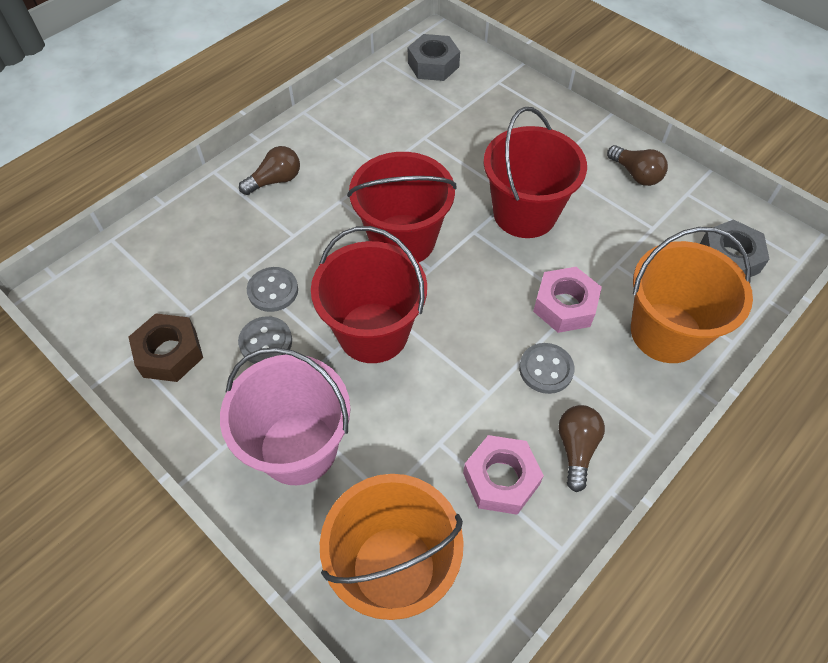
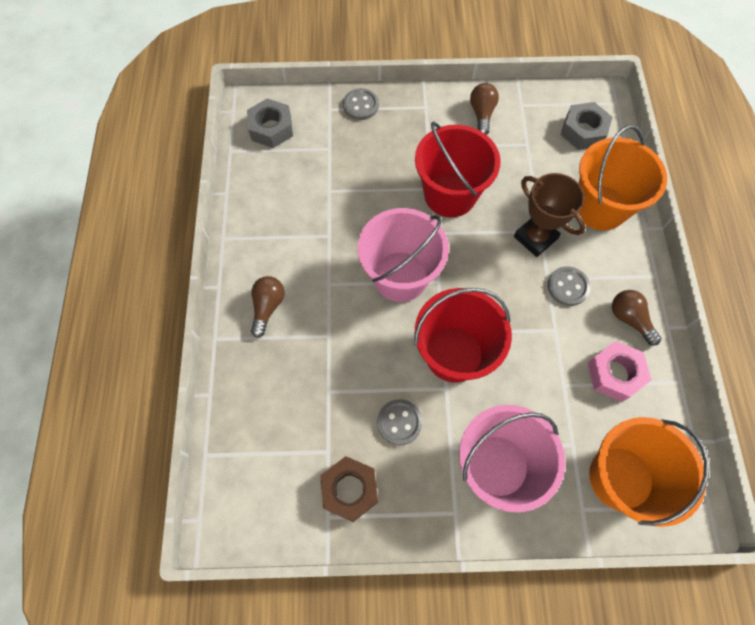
camera: 45 degrees left, 10 degrees up
(273, 290) = (362, 385): grey button -> grey button (361, 105)
(403, 240) = (400, 276): red bucket -> pink bucket
(564, 306) = (535, 237): pink nut -> brown trophy
(636, 174) = (482, 114): brown light bulb -> brown light bulb turned 90 degrees counterclockwise

